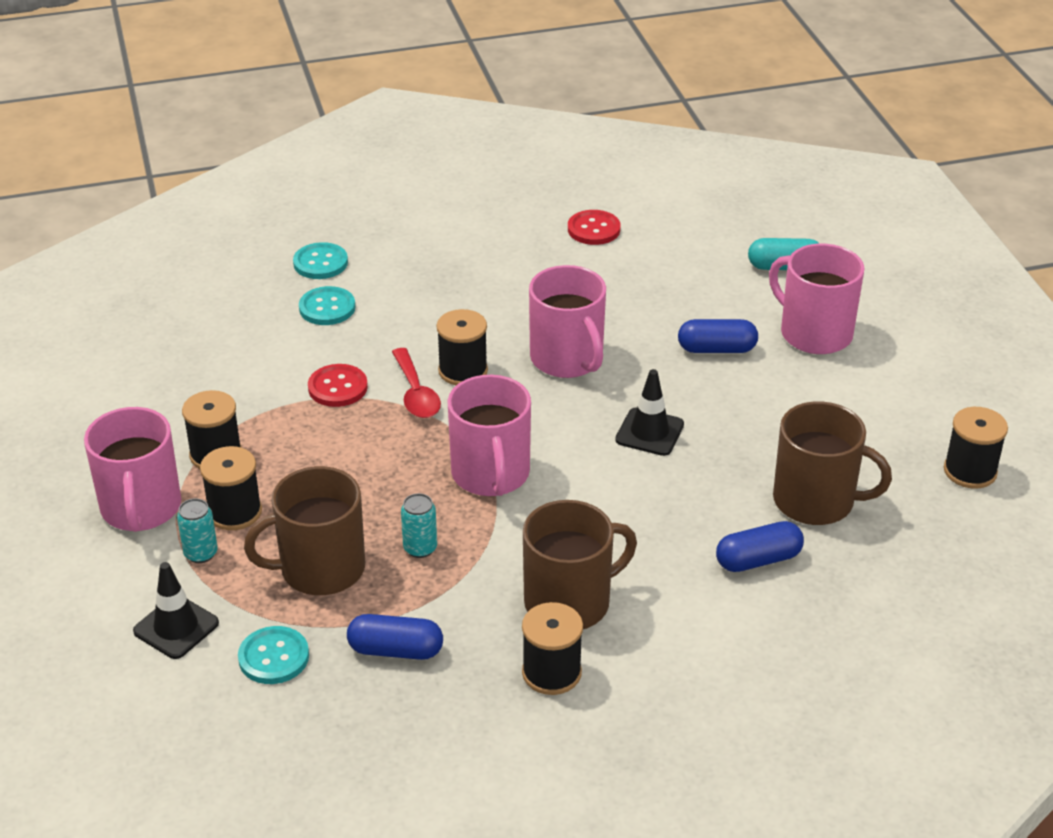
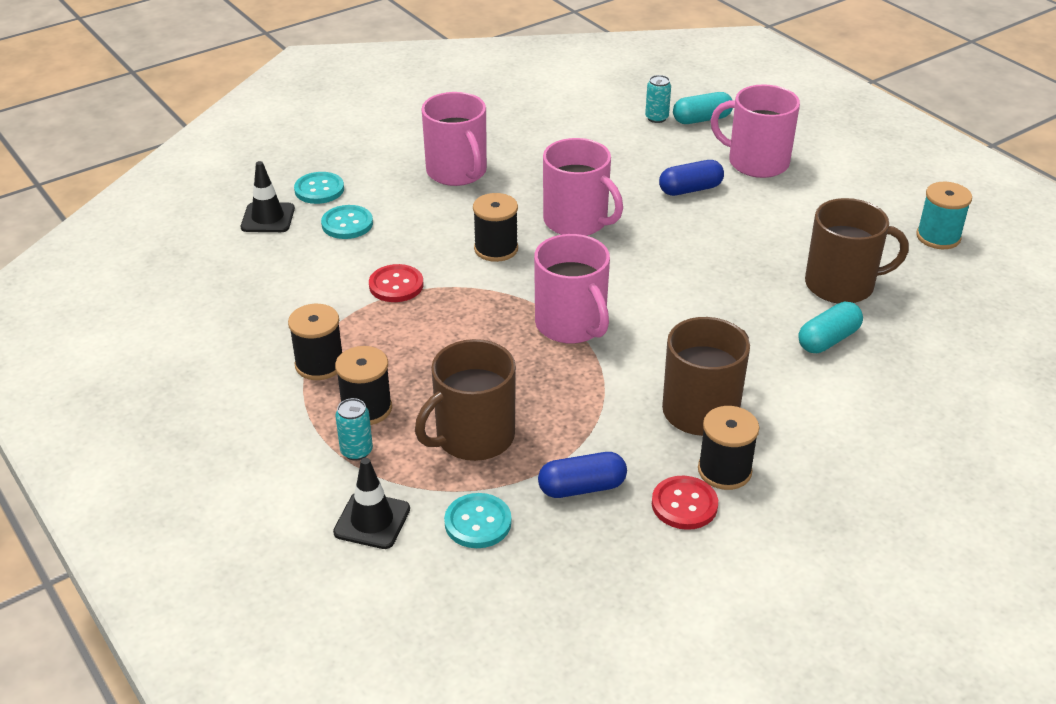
camera: 20 degrees left, 0 degrees up
(141, 508) = (277, 426): pink mug -> pink mug (457, 172)
(416, 393) = (467, 275): red spoon -> none
(420, 548) = (550, 398): turquoise can -> turquoise can (656, 118)
(594, 229) = (534, 120): red button -> red button (684, 504)
(649, 432) = (679, 263): black traffic cone -> black traffic cone (268, 218)
(758, 560) = (828, 340): blue capsule -> turquoise capsule
(970, 471) = (938, 237): black spool -> turquoise spool

